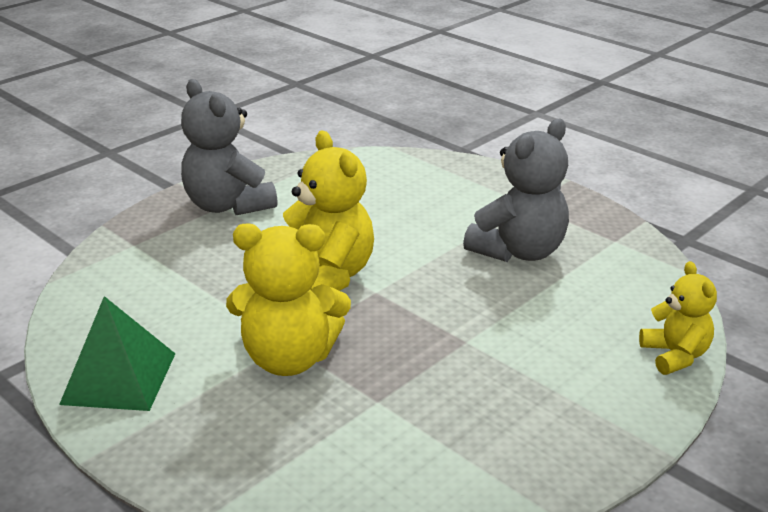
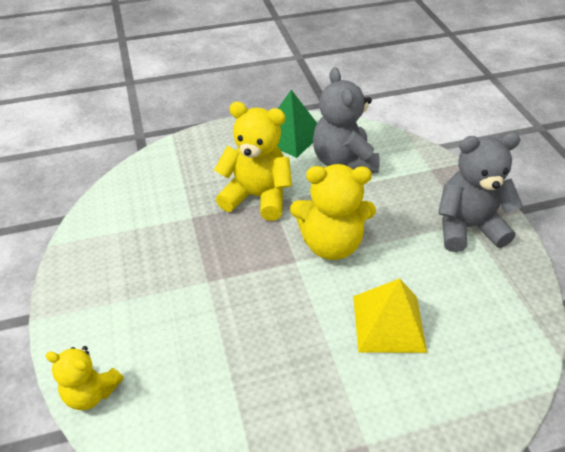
camera: 120 degrees right, 15 degrees up
(289, 358) = (257, 196): yellow teddy bear -> yellow teddy bear turned 75 degrees clockwise
(401, 220) = (388, 323): none -> yellow pyramid
(518, 251) = (289, 379): grey teddy bear -> grey teddy bear (343, 161)

